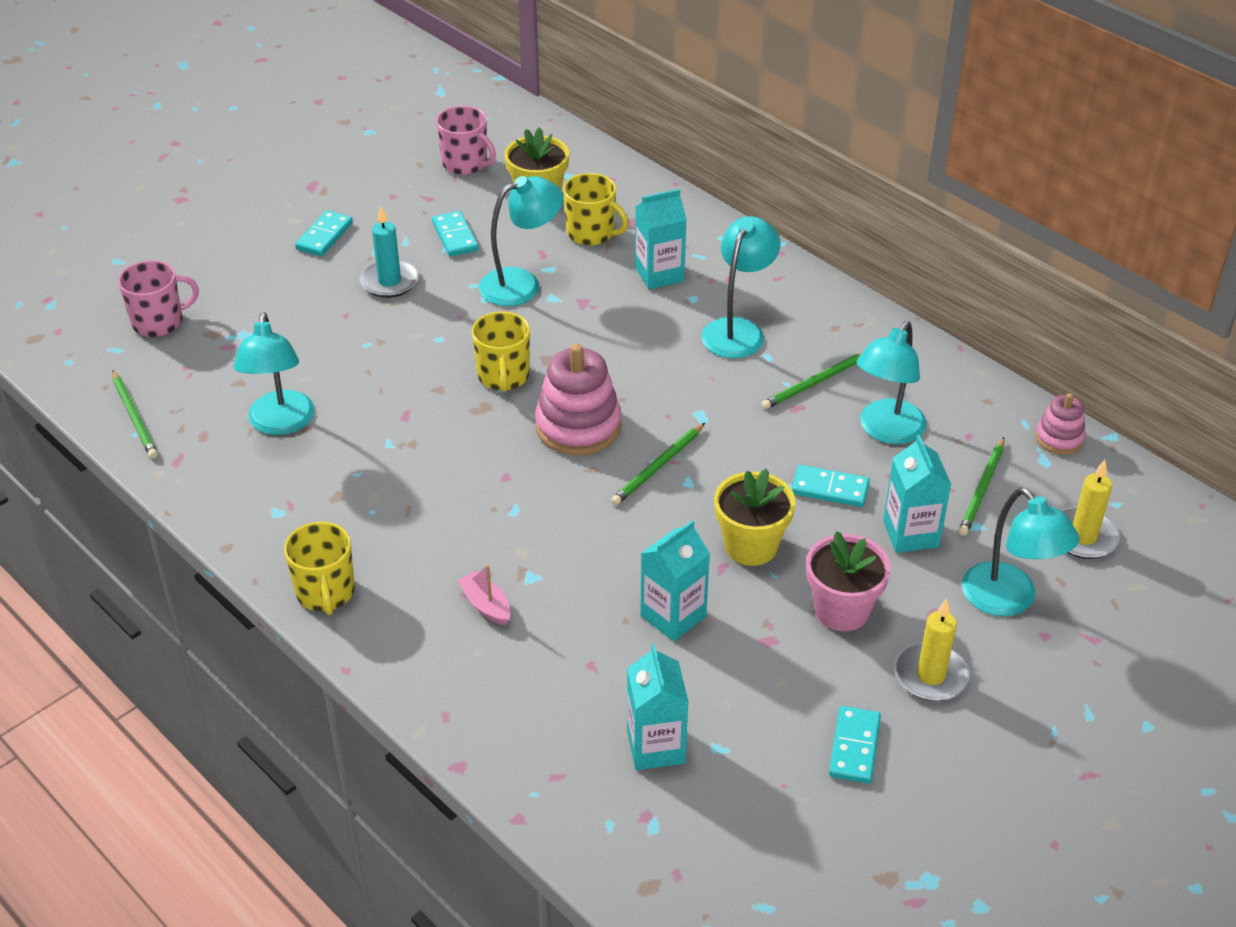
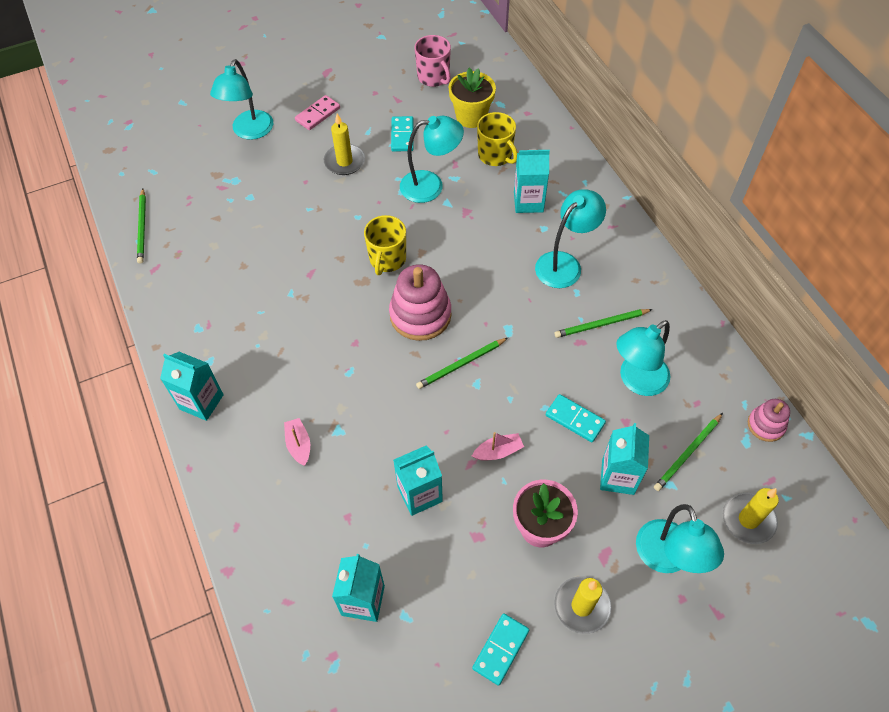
camera: 20 degrees right, 15 degrees up
(159, 322) = (187, 157): pink mug -> none
(281, 423) = (229, 258): turquoise lamp -> turquoise lamp (249, 132)
(324, 236) = (318, 114): turquoise domino -> pink domino
(325, 592) = (201, 402): yellow mug -> turquoise carton
(389, 281) = (344, 161): turquoise candle -> yellow candle
(751, 546) = (498, 451): yellow flower pot -> pink boat

